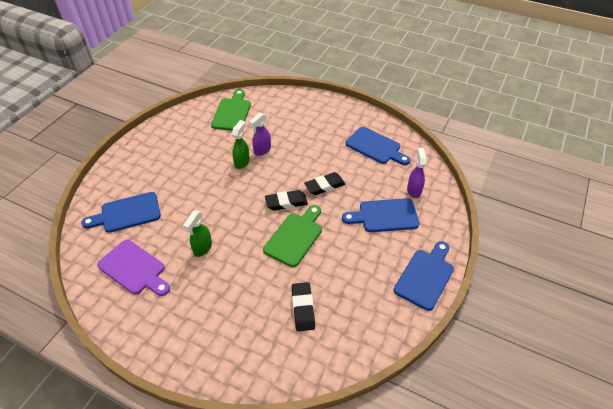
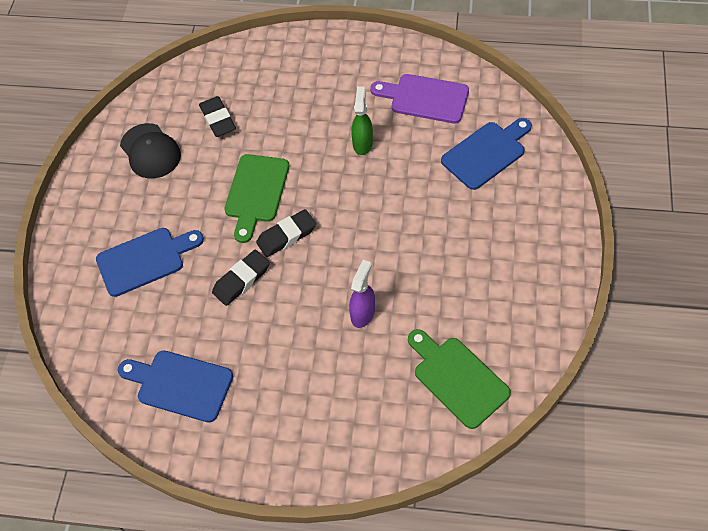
camera: 165 degrees right, 10 degrees up
(232, 113) = (457, 378): green cutting board -> green cutting board turned 150 degrees clockwise
(242, 162) = (382, 280): green spray bottle -> none
(366, 297) = (150, 151): none -> black cap
(414, 190) = (107, 316): purple spray bottle -> none
(425, 276) = (84, 195): blue cutting board -> none

